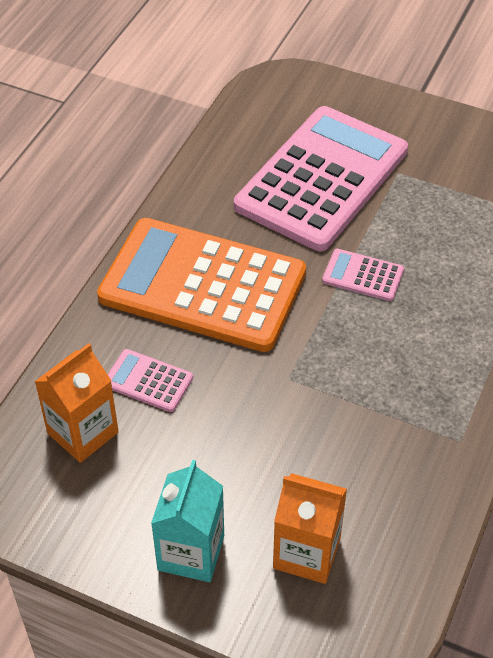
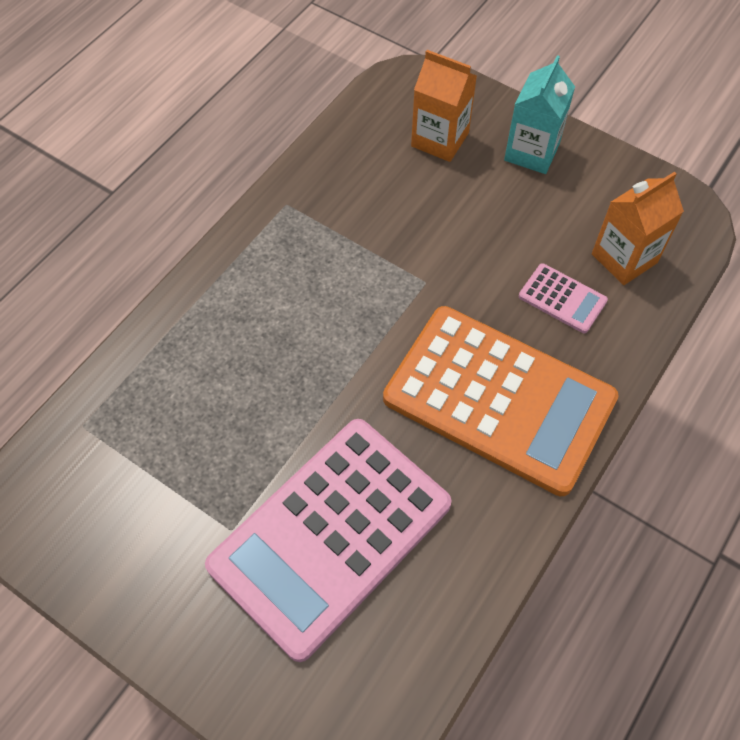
camera: 170 degrees left, 10 degrees up
(363, 276) = (321, 384): pink calculator -> none

